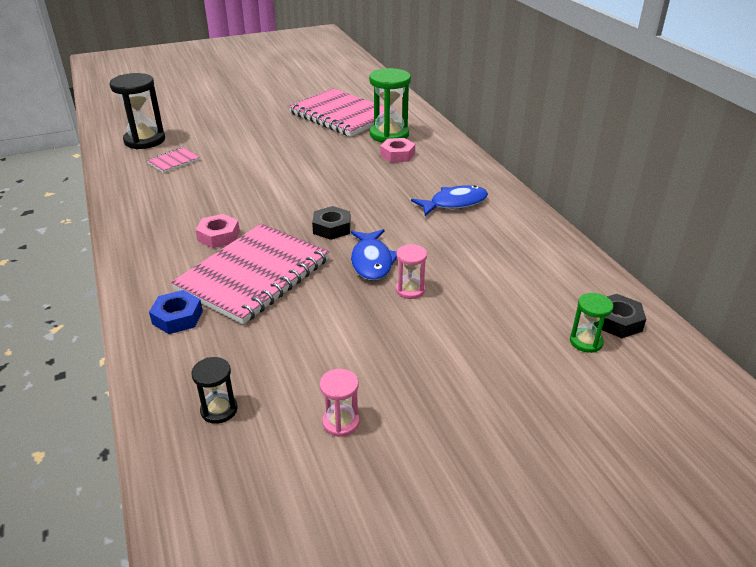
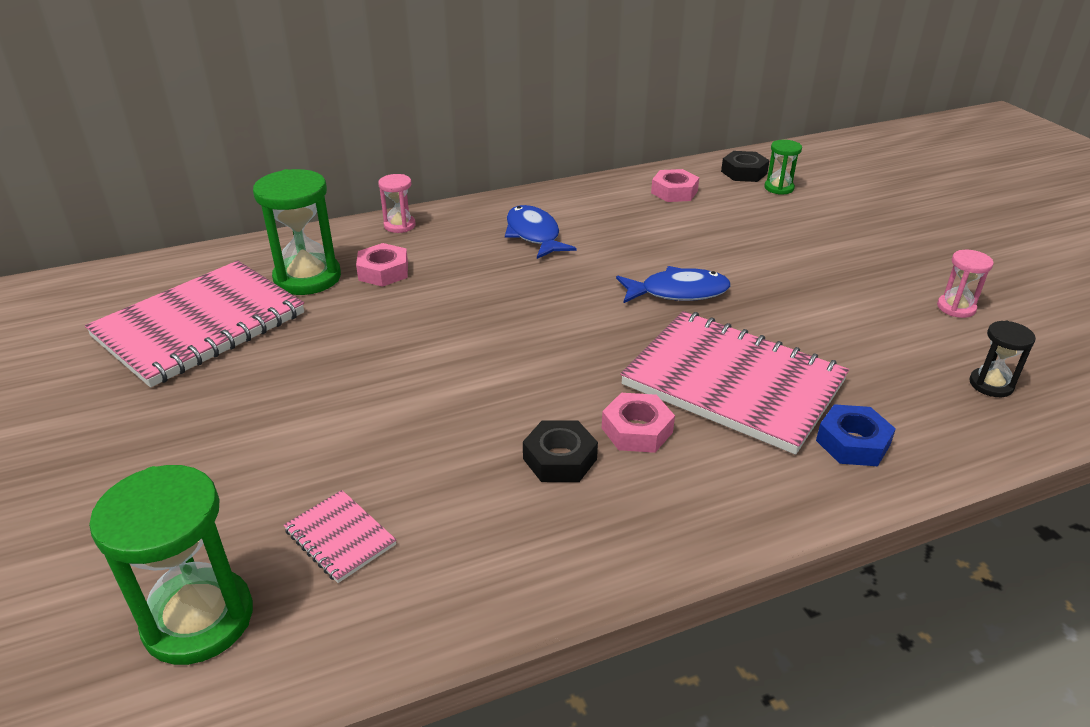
camera: 90 degrees left, 0 degrees up
(145, 140) = (198, 619): black hourglass -> green hourglass
(332, 228) = (601, 323): black nut -> black nut (560, 459)
(410, 290) = (729, 268): pink hourglass -> pink hourglass (399, 225)
(552, 272) = (674, 192): none -> pink nut

